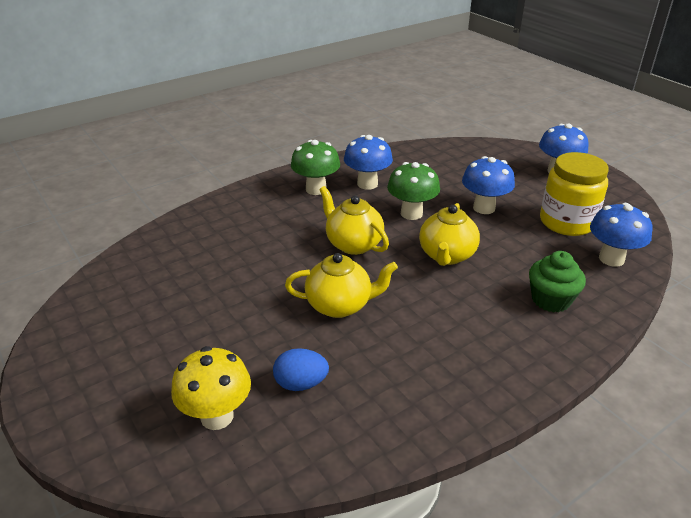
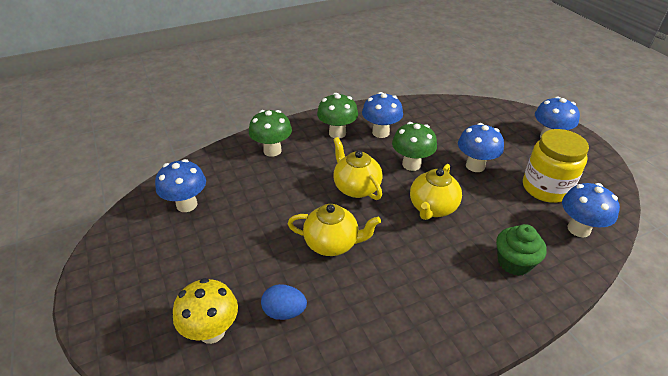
camera: 10 degrees right, 5 degrees up
(148, 284) = (187, 205): none -> blue mushroom
(241, 215) = (272, 150): none -> green mushroom

